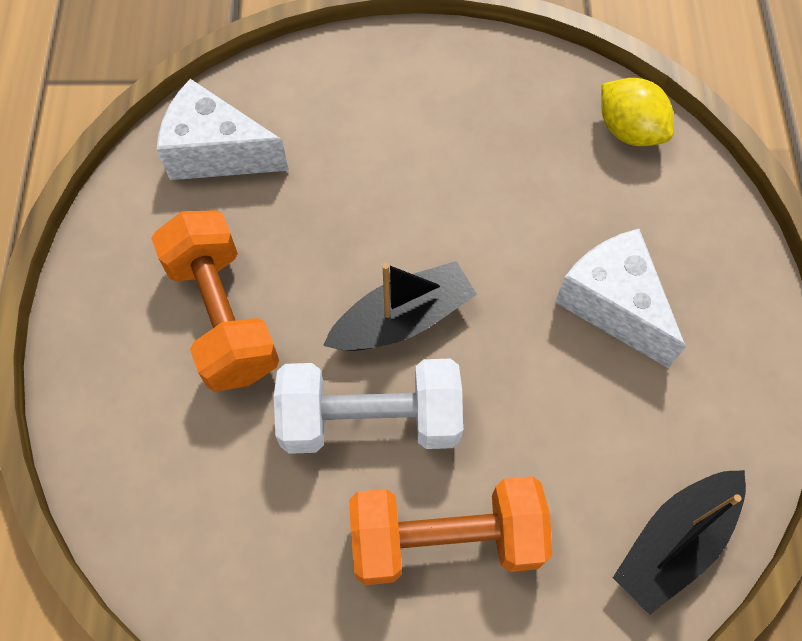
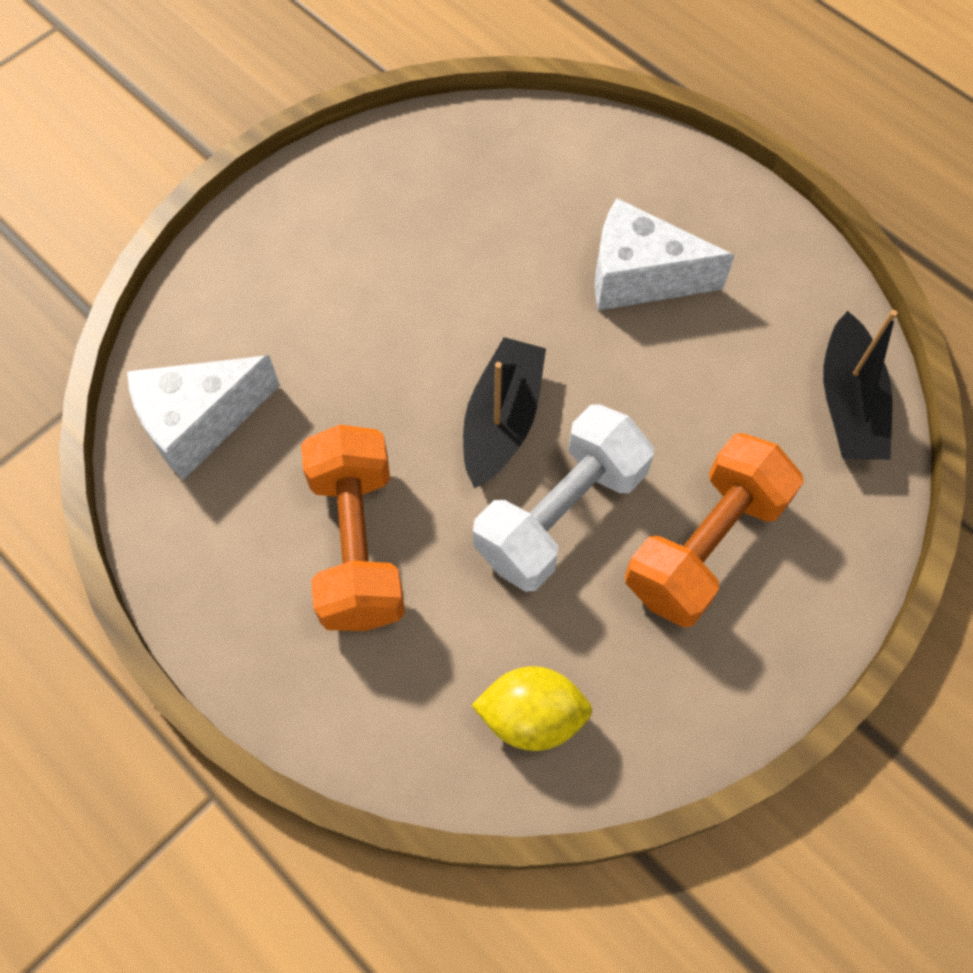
camera: 45 degrees left, 0 degrees up
(223, 316) = (358, 544): orange dumbbell -> orange dumbbell turned 60 degrees clockwise
(629, 130) = (515, 137): yellow lemon -> yellow lemon (531, 716)

